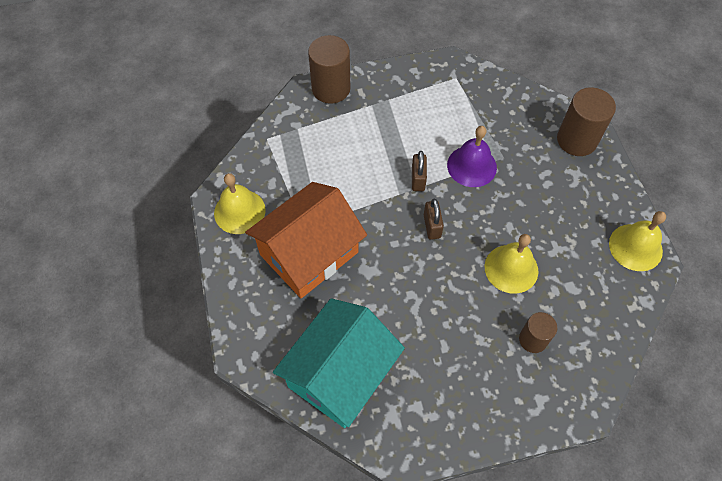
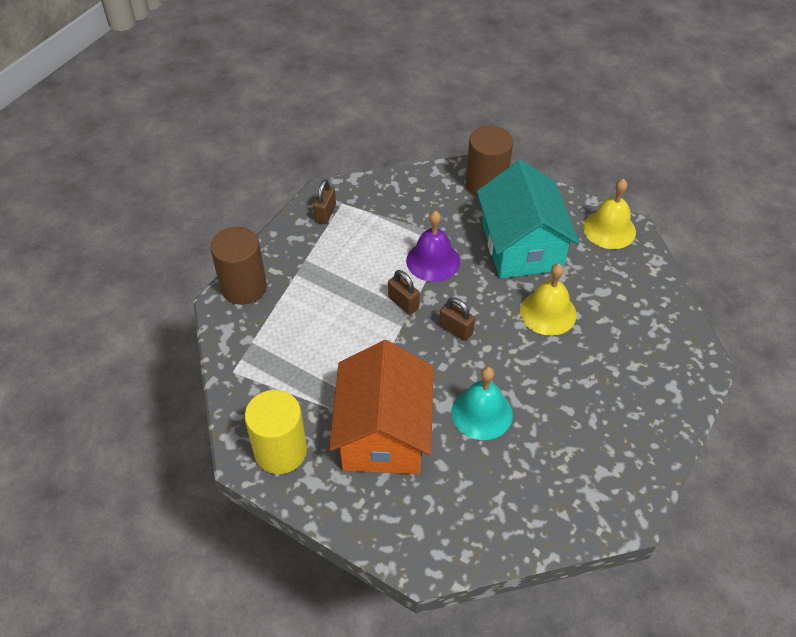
camera: 45 degrees left, 10 degrees down
(239, 211) = (280, 451): yellow bell -> yellow cylinder
(340, 374) = (519, 502): turquoise house -> turquoise house (521, 246)
(384, 296) = (482, 413): none -> turquoise bell
(436, 77) = (325, 213): none -> brown padlock
(533, 339) = (620, 350): brown cylinder -> none

